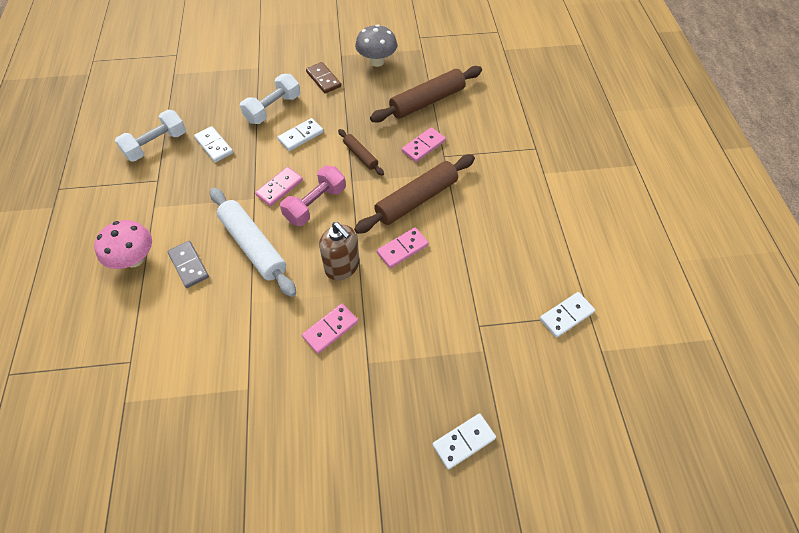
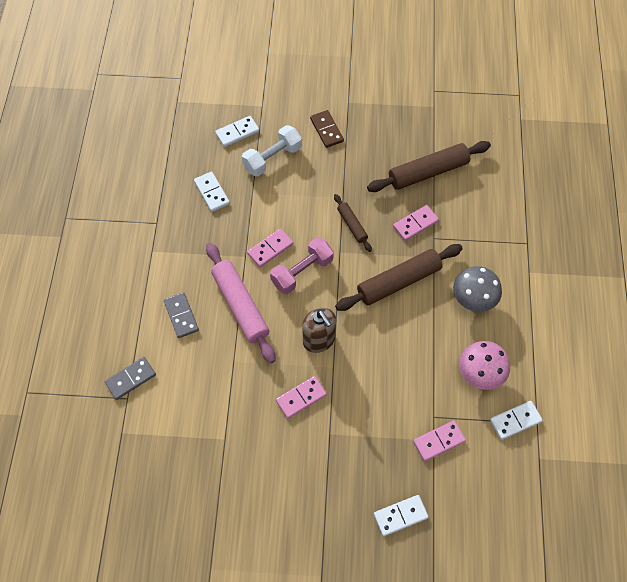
camera: 10 degrees right, 5 degrees up
(133, 340) = (131, 379): none -> grey domino
(134, 259) = (133, 302): pink mushroom -> pink mushroom (480, 374)
(156, 145) = (157, 183): white dumbbell -> none
(253, 246) = (240, 306): white rolling pin -> pink rolling pin
(301, 136) = (296, 194): white domino -> white domino (237, 132)
(377, 61) = (384, 115): grey mushroom -> grey mushroom (473, 299)
(402, 249) = (377, 331): pink domino -> pink domino (439, 441)

